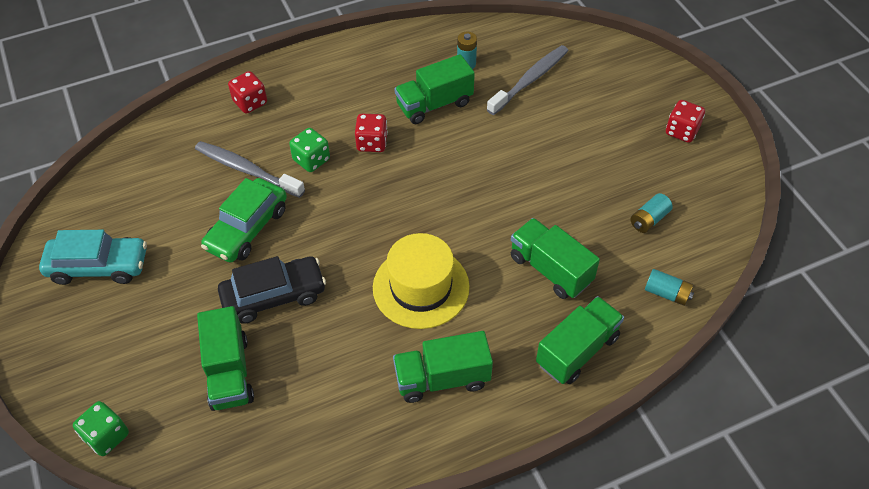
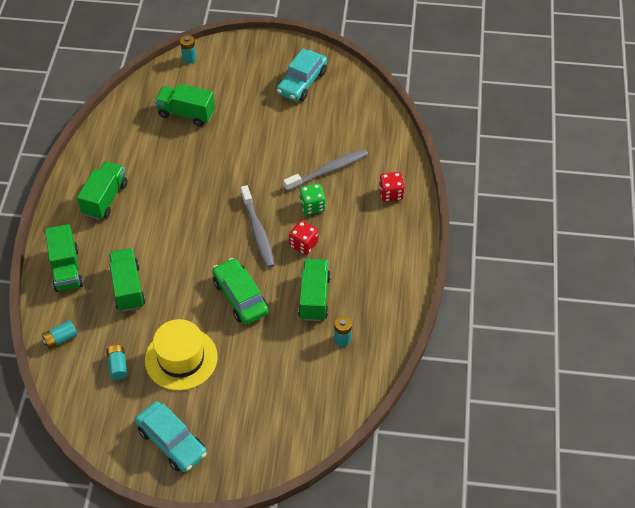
camera: 120 degrees right, 0 degrees up
(106, 436) = (189, 58): green dice -> turquoise battery
(247, 228) = (279, 154): green car -> green car (240, 297)
(274, 296) = (220, 149): black car -> none
(421, 287) = (170, 217): yellow hat -> yellow hat (181, 358)
(530, 80) = (296, 372): grey toothbrush -> grey toothbrush (258, 231)
(550, 269) = (128, 288): green truck -> green truck turned 90 degrees counterclockwise
(681, 131) = (172, 442): red dice -> turquoise car

